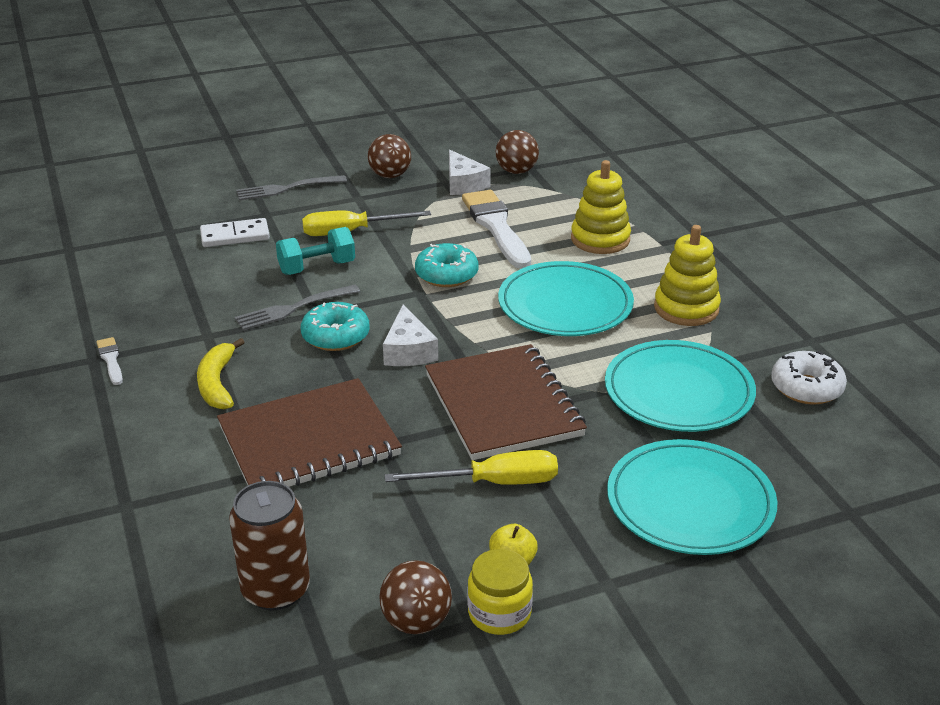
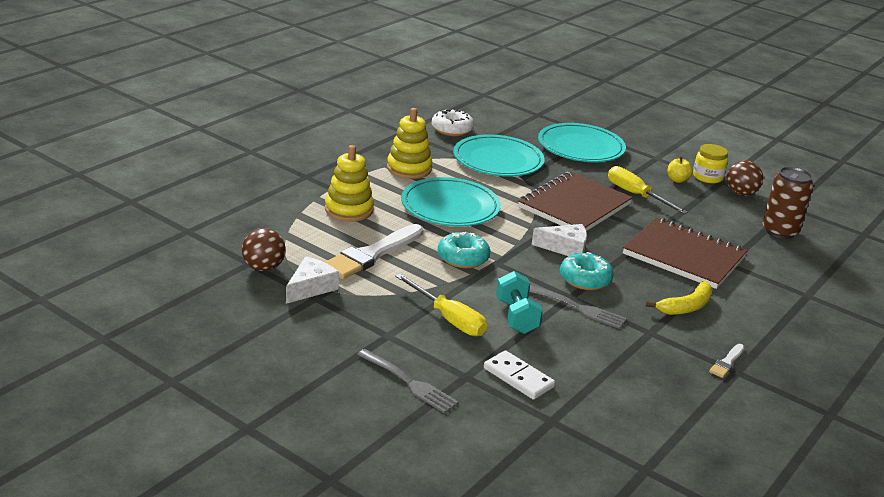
camera: 125 degrees left, 5 degrees down
(317, 267) = (516, 316): turquoise dumbbell -> turquoise dumbbell turned 45 degrees clockwise
(390, 175) = (329, 331): brown ball -> none
(408, 351) = (565, 248): white cheese -> white cheese turned 45 degrees clockwise

